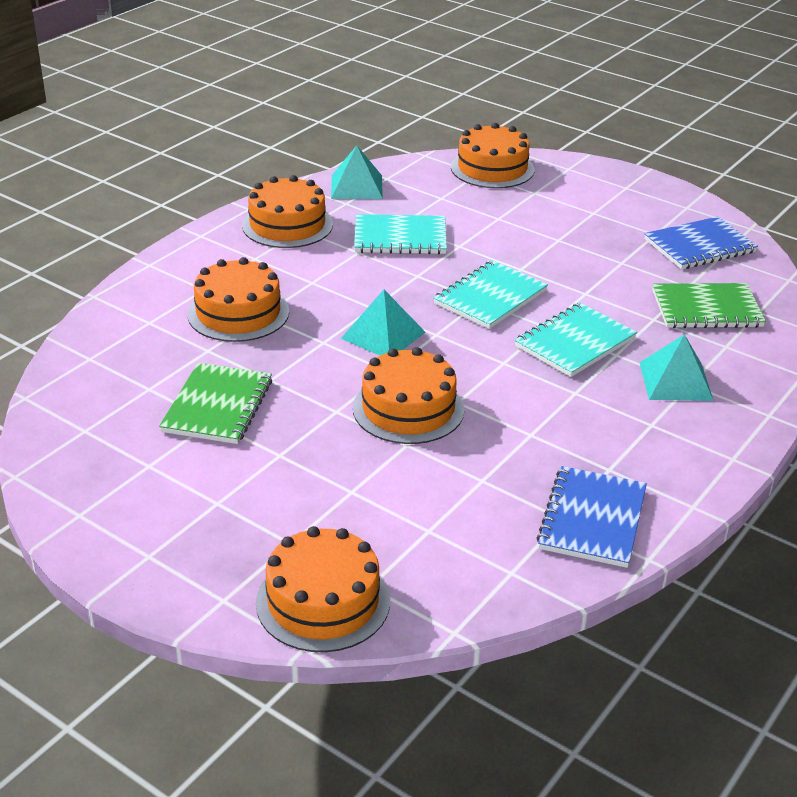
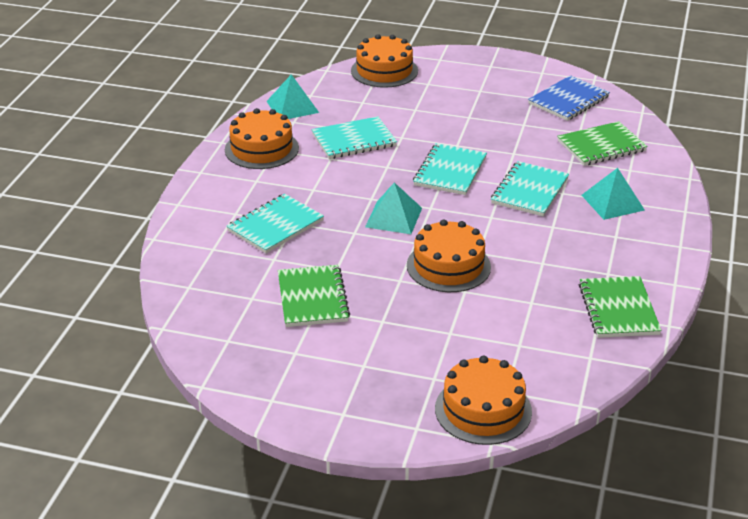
camera: 20 degrees left, 0 degrees up
(238, 313) = (275, 226): orange cake -> turquoise notebook
(592, 519) = (618, 309): blue notebook -> green notebook

